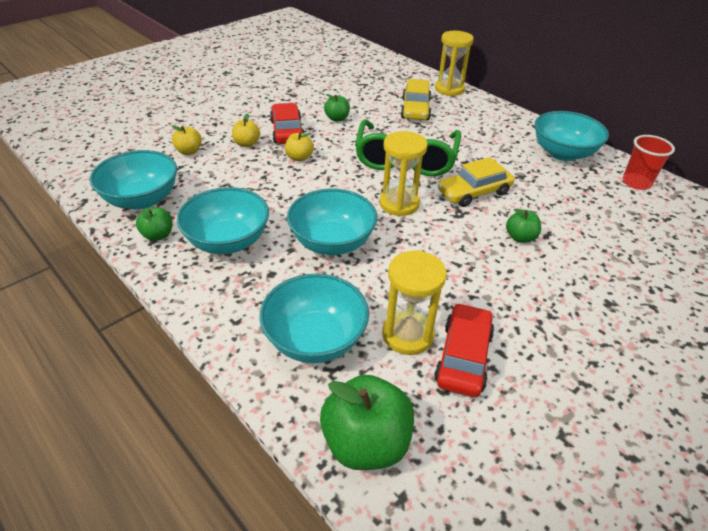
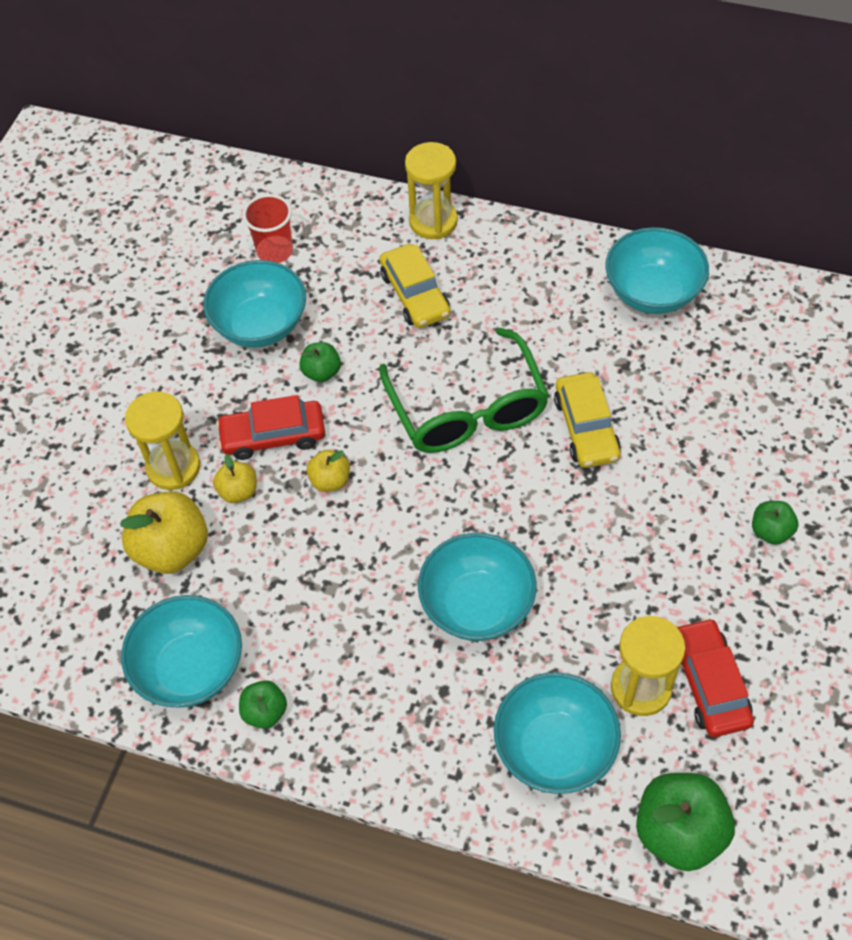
camera: 25 degrees left, 15 degrees up
(189, 151) = (172, 549): yellow apple -> yellow apple, size x1.87
(228, 241) = (356, 673): turquoise bowl -> turquoise bowl (260, 325)
(287, 131) = (273, 436): red car -> red car turned 60 degrees counterclockwise
(399, 204) = (511, 497): yellow hourglass -> yellow hourglass (173, 467)
(474, 192) = (586, 428): yellow car -> yellow car turned 45 degrees counterclockwise
(520, 237) = (678, 478): green apple -> green apple (771, 531)
(636, 182) = (761, 307): red cup -> red cup (275, 251)

